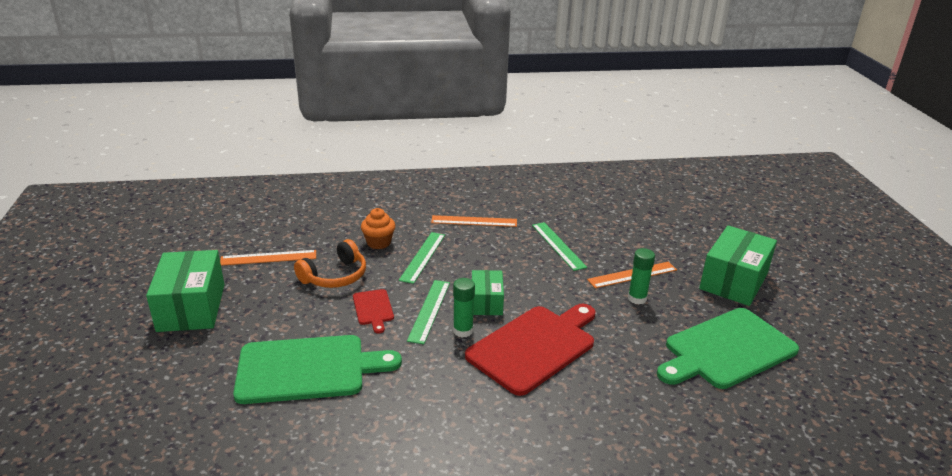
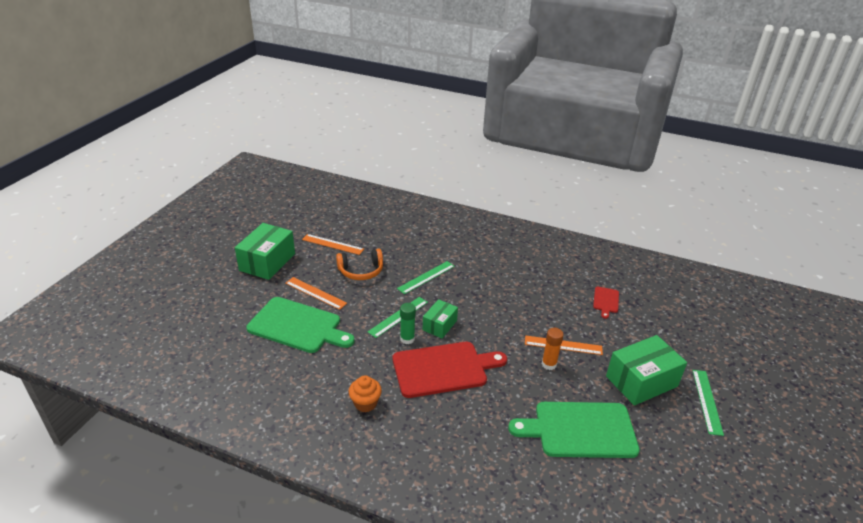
camera: 30 degrees right, 5 degrees up
(373, 309) = (365, 302): red cutting board -> red cutting board (606, 301)
(379, 243) = (406, 257): orange cupcake -> orange cupcake (365, 403)
(474, 221) = (484, 262): orange ruler -> orange ruler (315, 293)
(558, 245) = (528, 302): green ruler -> green ruler (707, 401)
(637, 298) = (549, 364): green glue stick -> orange glue stick

